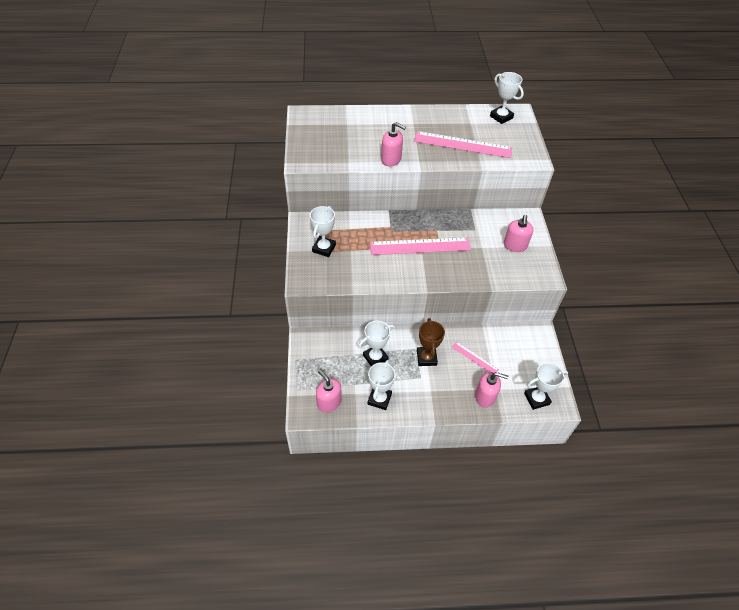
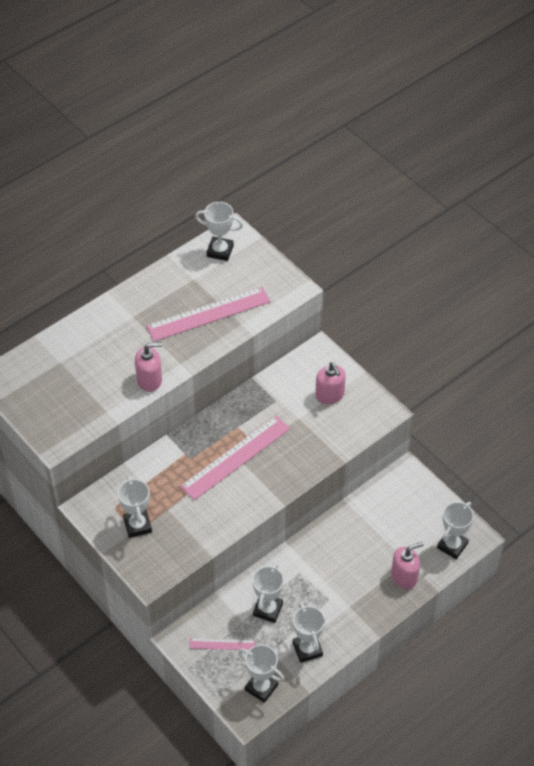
camera: 35 degrees left, 0 degrees up
(329, 402) = (261, 687): pink soap dispenser -> white trophy
(426, 358) = (318, 575): brown trophy -> none
(474, 358) = (365, 543): pink ruler -> pink ruler (222, 644)

